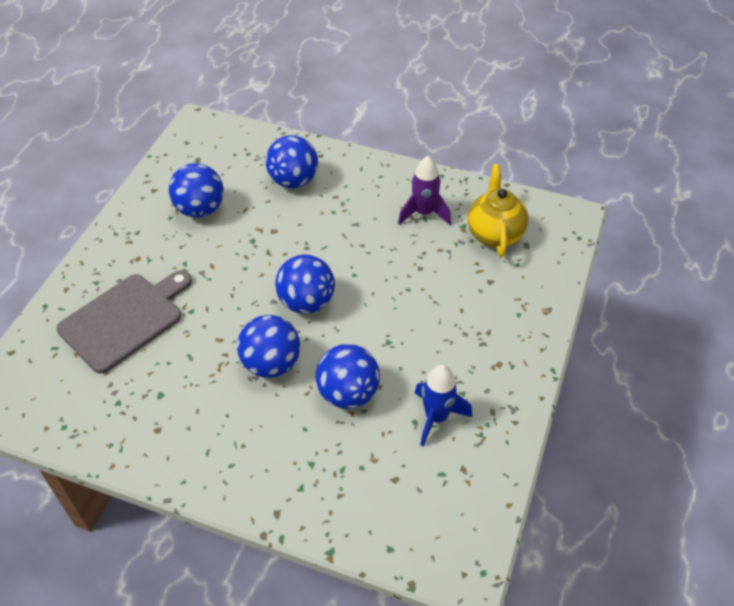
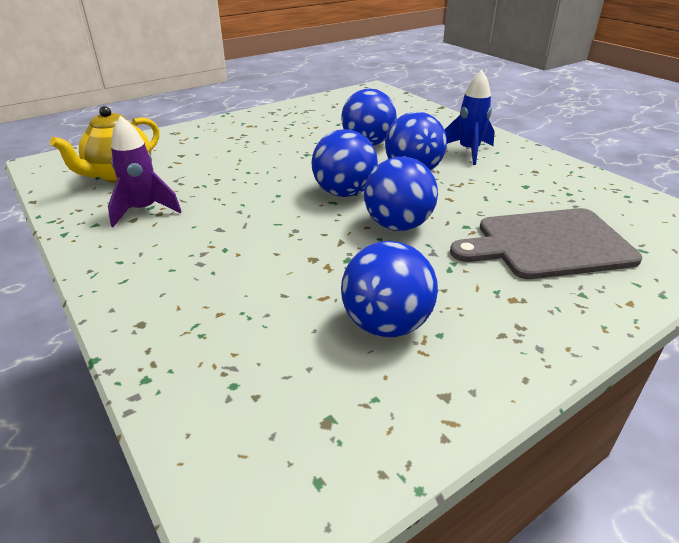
camera: 145 degrees left, 15 degrees down
(293, 181) = (222, 304): blue ball -> blue ball (398, 225)
(436, 417) = (322, 121): blue rocket -> blue rocket (468, 151)

